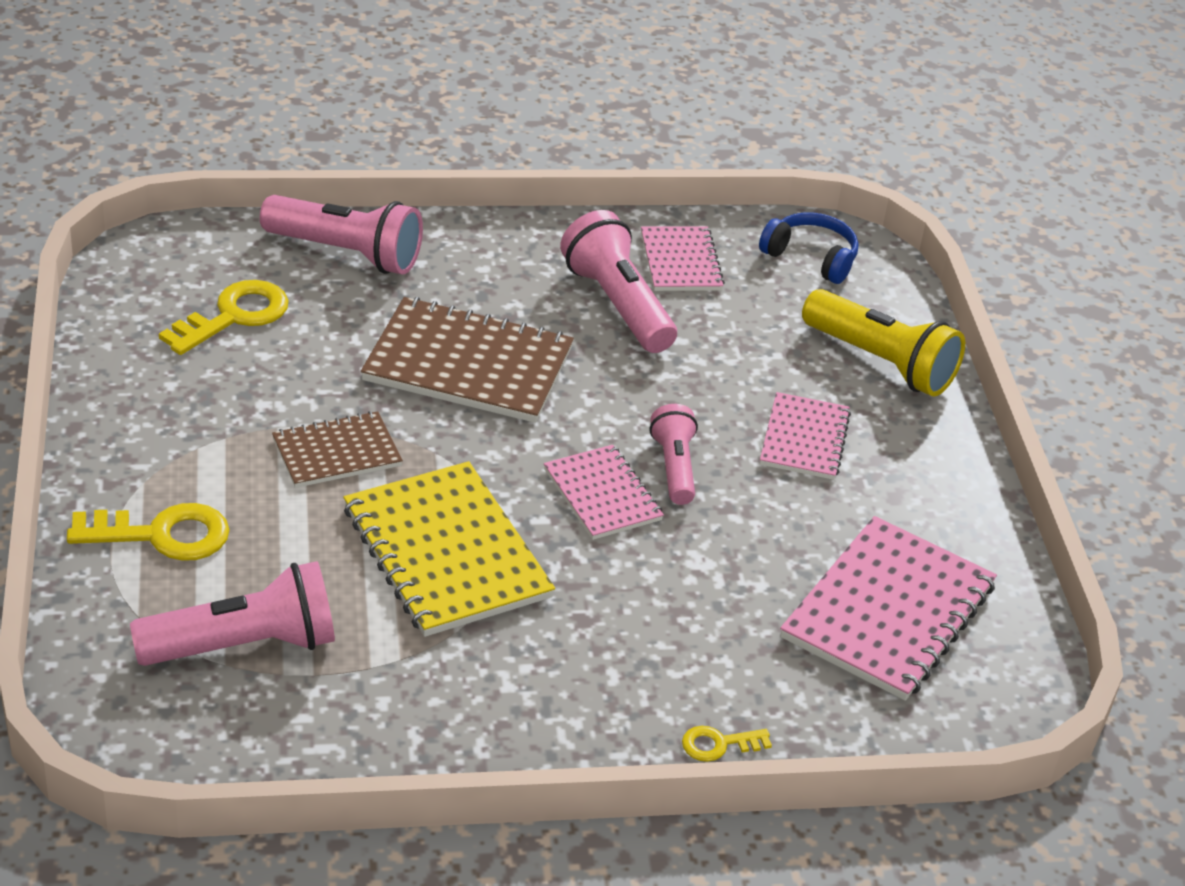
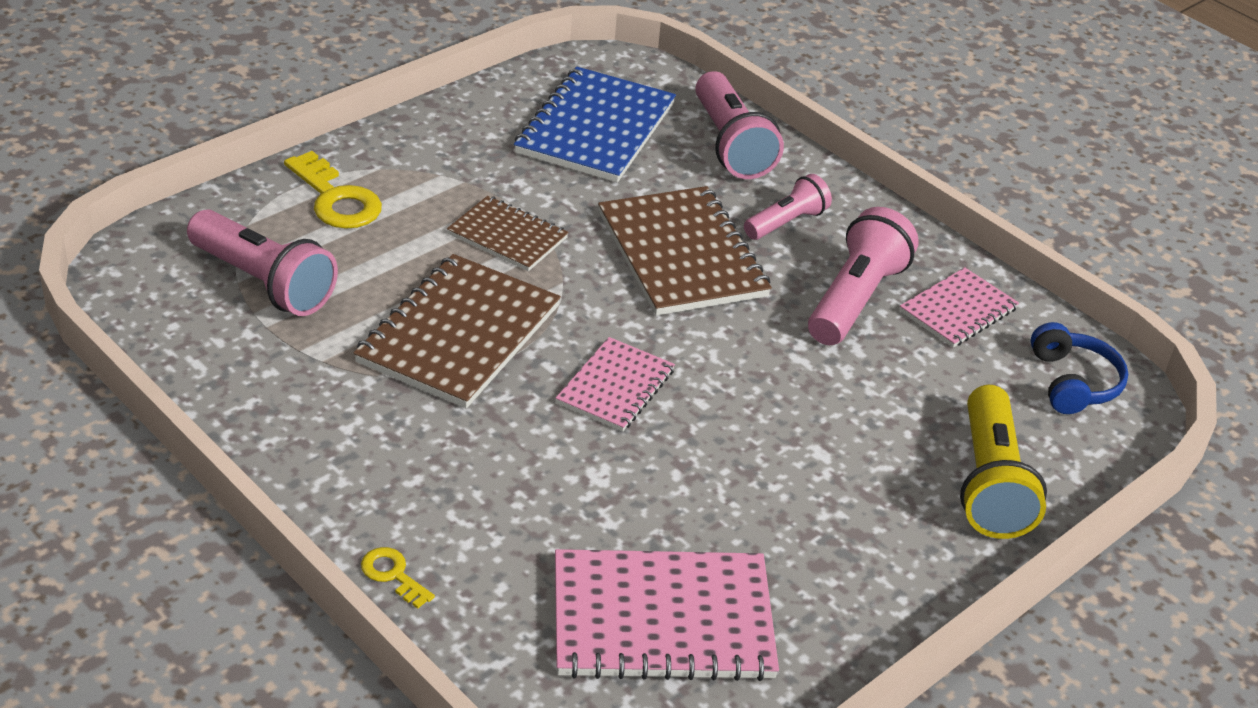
camera: 55 degrees right, 0 degrees up
(234, 316) = (595, 128): yellow key -> blue notebook
(446, 553) = (458, 334): yellow notebook -> brown notebook
(674, 467) = (695, 413): pink flashlight -> pink flashlight (786, 222)
(804, 439) = (825, 475): pink notebook -> none

